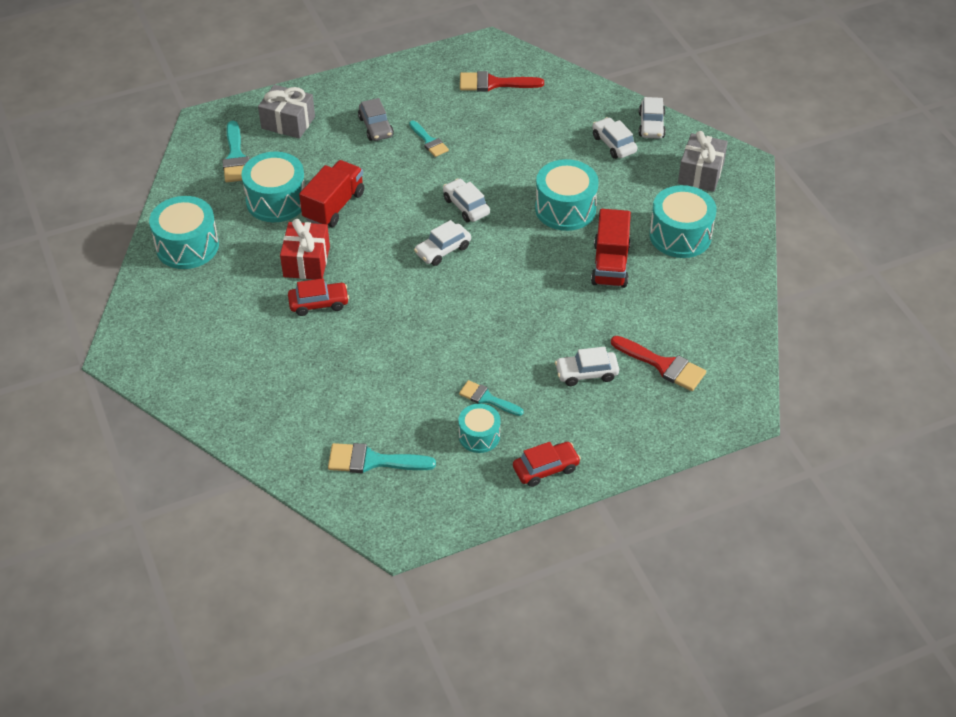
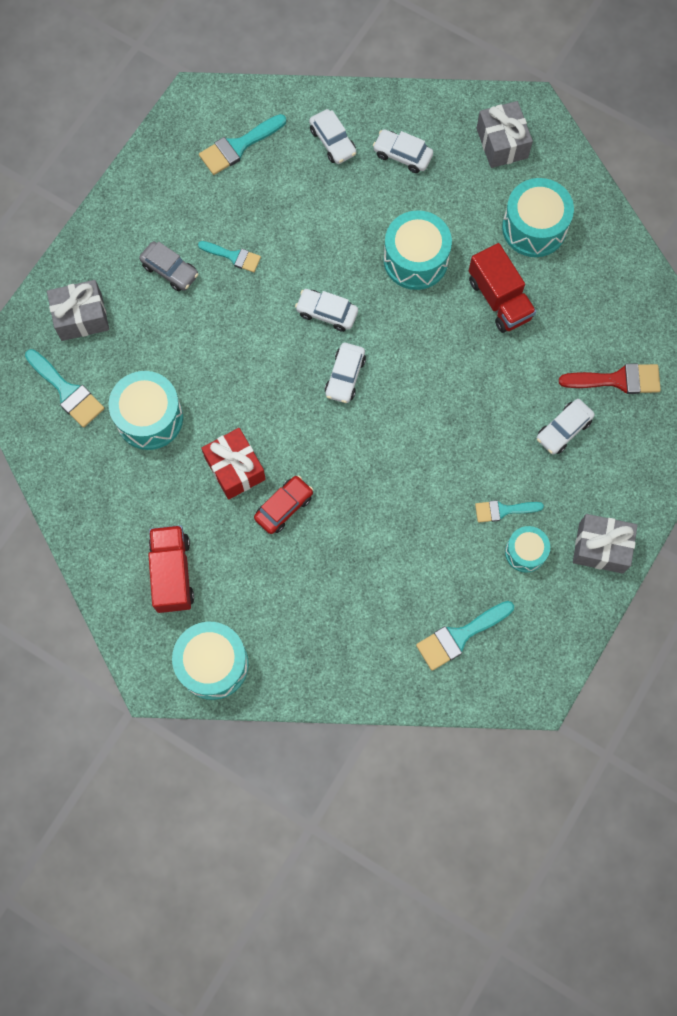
camera: 35 degrees left, 25 degrees up
(187, 246) = (111, 523): turquoise drum -> turquoise drum (213, 664)
(334, 206) = (207, 389): red truck -> red truck (172, 573)
(494, 83) = (238, 146): red brush -> turquoise brush
(546, 469) = (601, 548): red car -> grey gift
(651, 125) = (419, 111): white car -> white car (333, 142)

